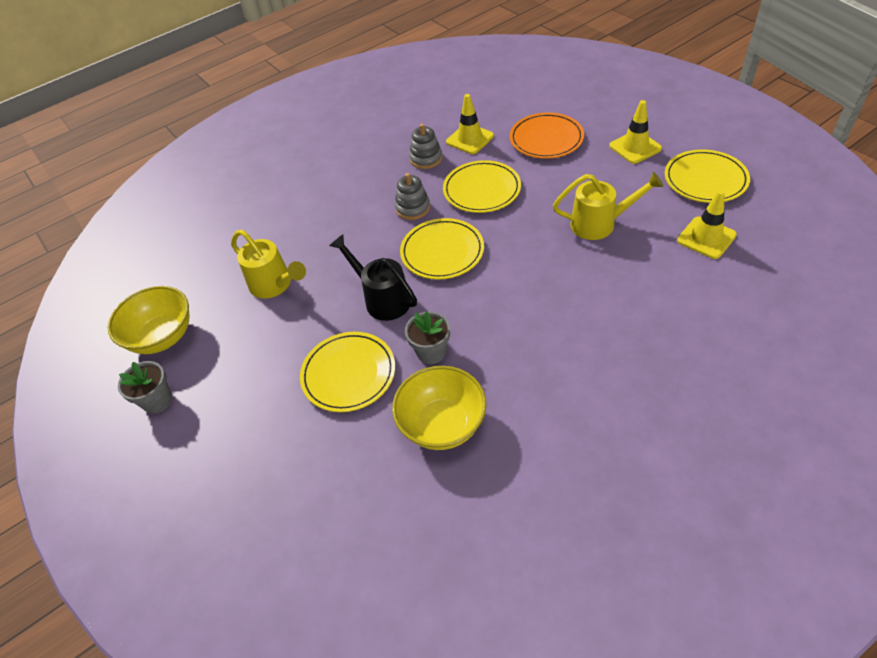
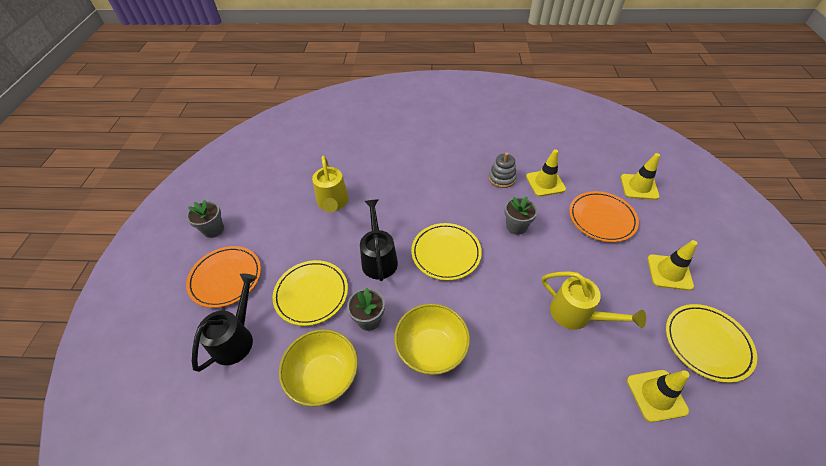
camera: 35 degrees right, 0 degrees up
(162, 337) = (252, 193): yellow bowl -> yellow bowl (431, 350)
(233, 429) = (226, 278): none -> orange plate
(314, 466) = (236, 338): none -> black watering can
(413, 208) = (458, 208): grey stacking toy -> none
(482, 190) = (516, 226): yellow plate -> grey flower pot
(551, 96) = (639, 187): none -> yellow traffic cone

